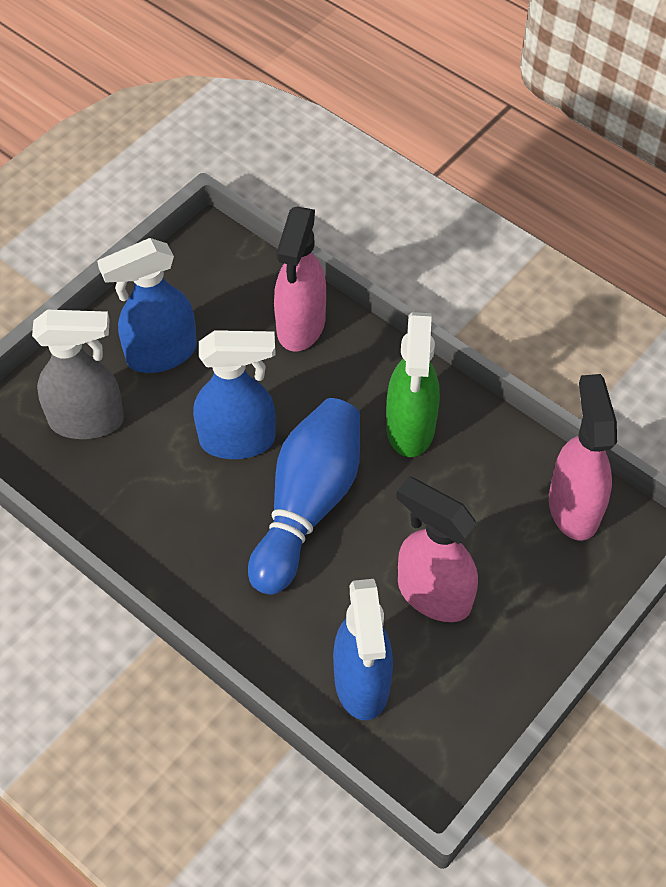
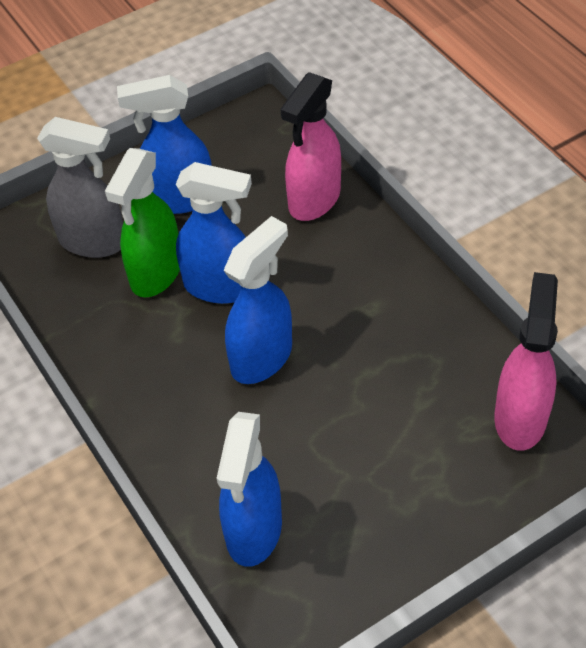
camera: 20 degrees right, 5 degrees down
(307, 505) = (262, 357): blue bowling pin -> blue spray bottle
(410, 428) = (384, 310): green spray bottle -> green spray bottle (155, 273)
(433, 594) = (352, 466): pink spray bottle -> none

